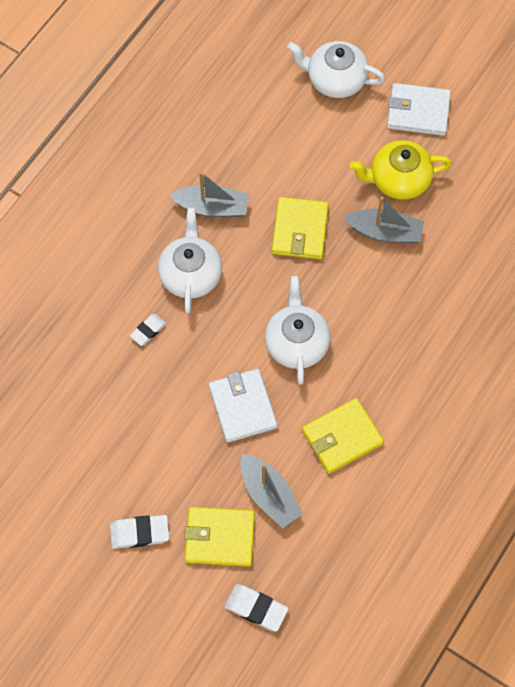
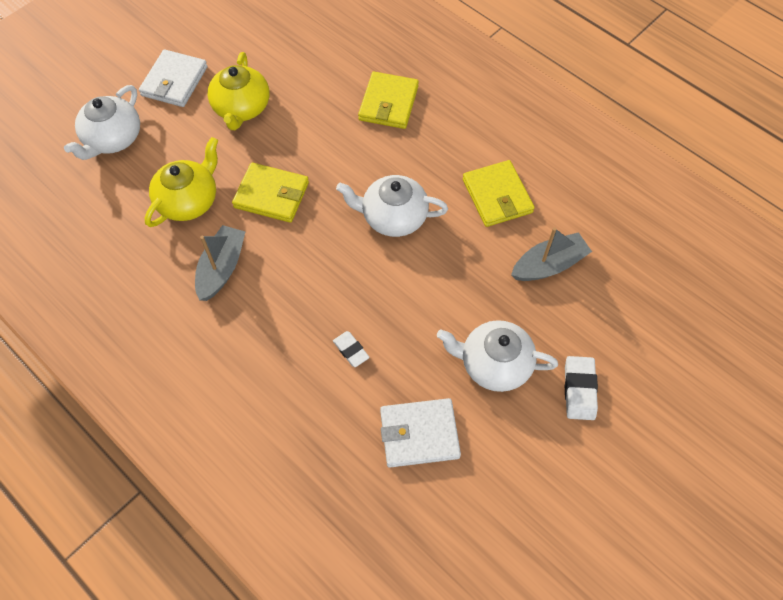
camera: 80 degrees left, 5 degrees down
(191, 274) = (294, 299): white teapot -> white teapot (494, 364)
(220, 537) = (589, 315): yellow wallet -> yellow wallet (388, 103)
(242, 407) = (453, 274): white wallet -> white wallet (419, 434)
(256, 608) = (663, 294): white eraser -> none
(279, 162) = (189, 201): none -> yellow teapot
(385, 232) = (293, 128): grey boat -> none

